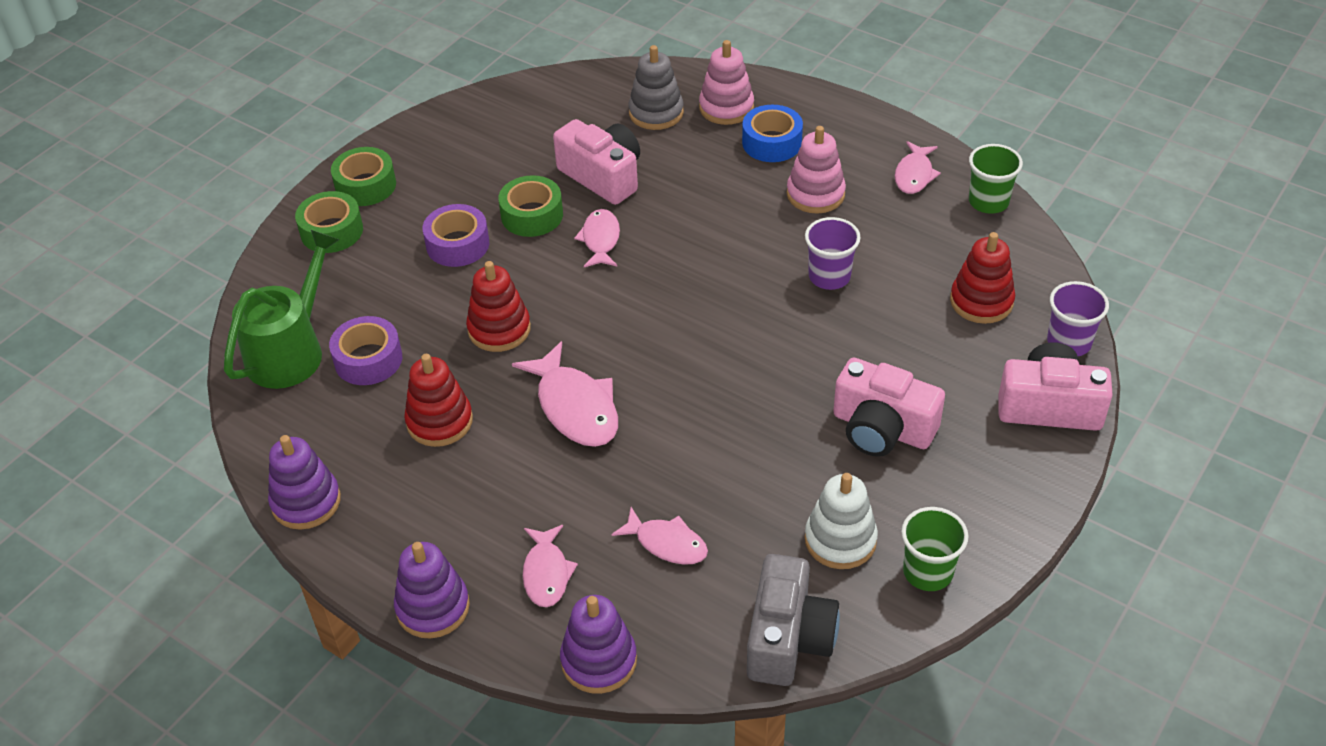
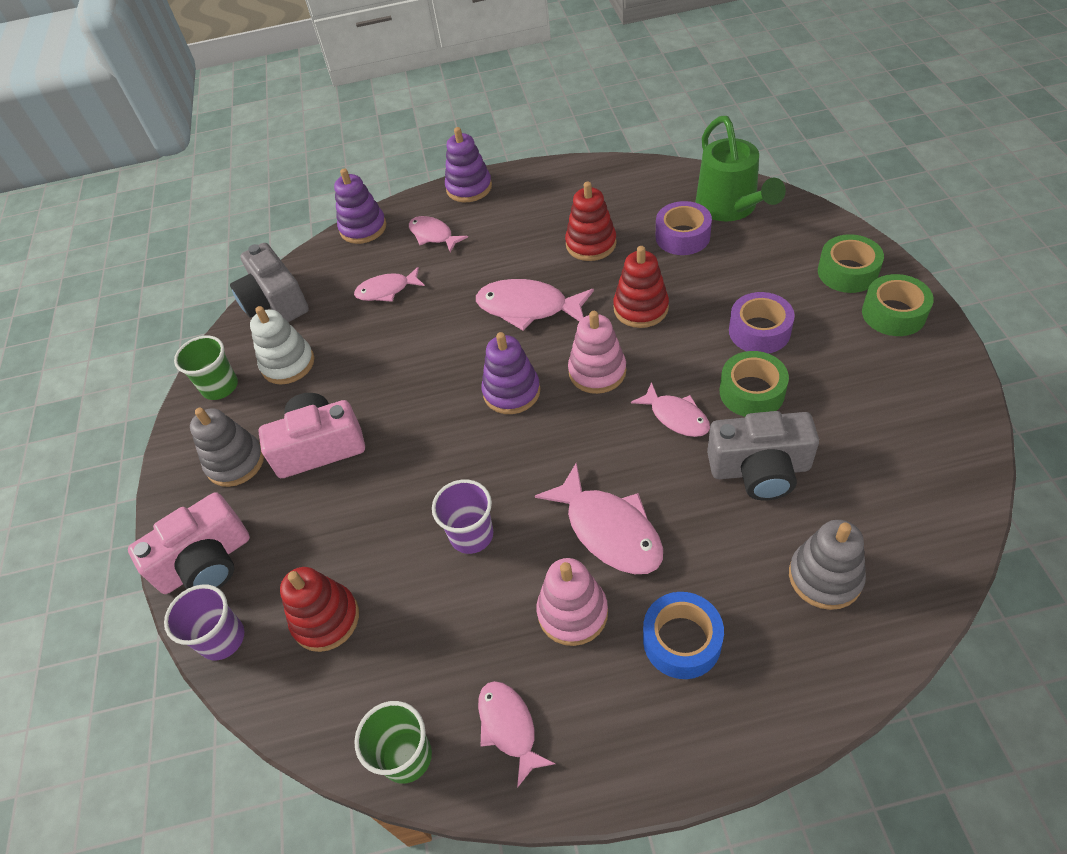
camera: 140 degrees right, 5 degrees up
(306, 502) = (595, 171): purple stacking toy -> purple stacking toy (511, 392)
(602, 176) = (759, 469): pink camera -> grey camera
(726, 108) = (778, 647): pink stacking toy -> pink stacking toy (597, 371)
(738, 214) = (609, 530): none -> pink fish
(967, 474) = (235, 462): none -> grey stacking toy

